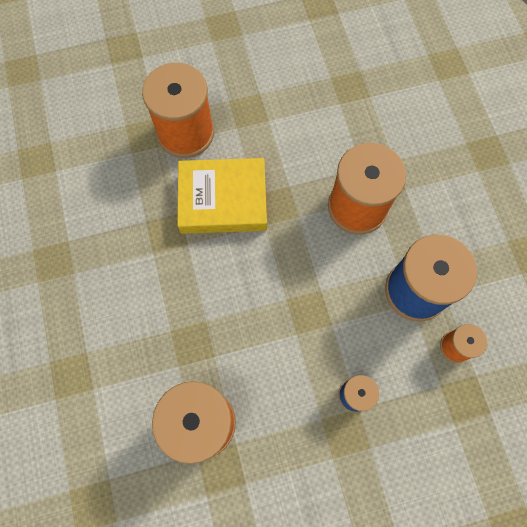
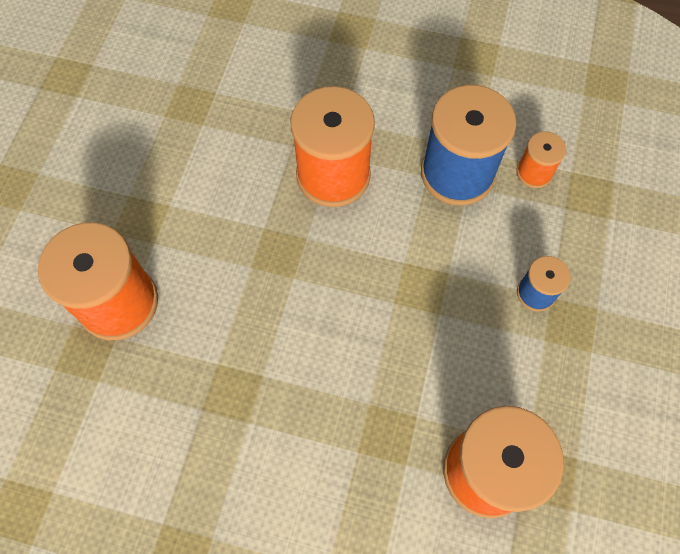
camera: 60 degrees left, 5 degrees down
(223, 200) = (233, 306): yellow book -> none

